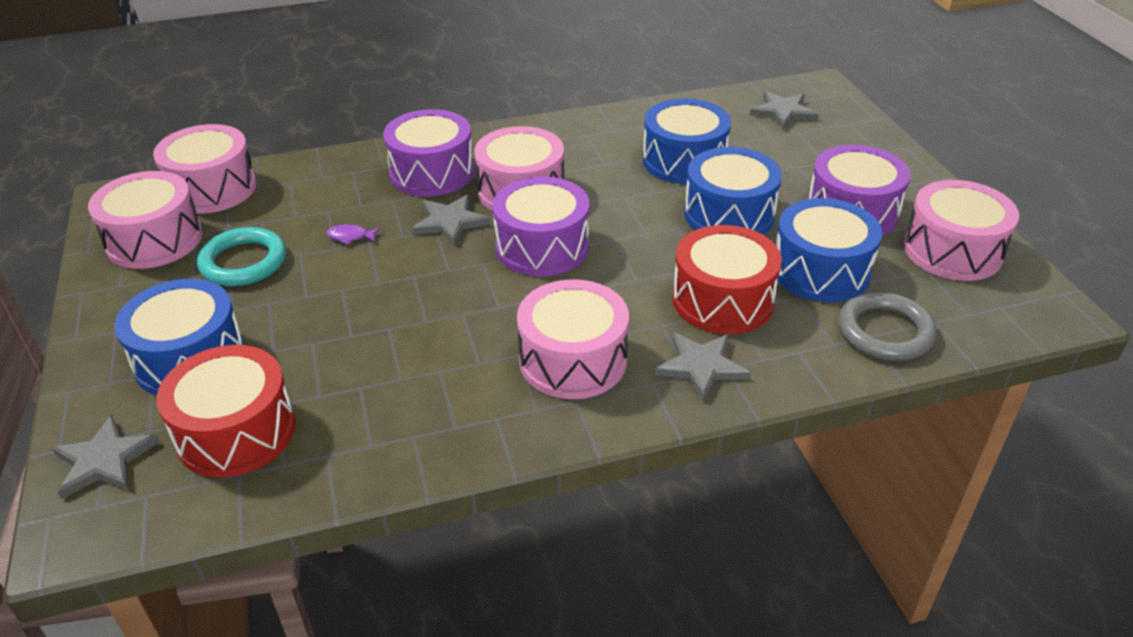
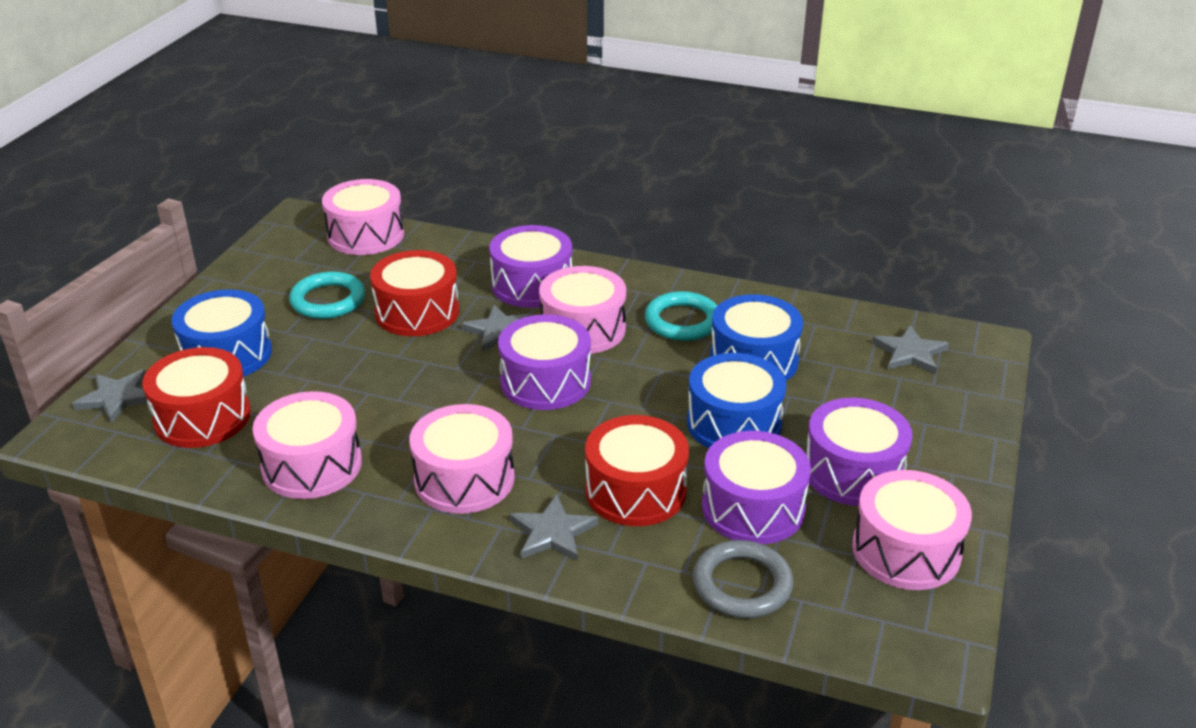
camera: 35 degrees right, 5 degrees down
(154, 240) = (291, 259): pink drum -> pink drum (312, 465)
(350, 237) = (417, 312): purple fish -> red drum
(594, 153) = (682, 321): none -> turquoise ring
(820, 271) = (753, 508): blue drum -> purple drum

